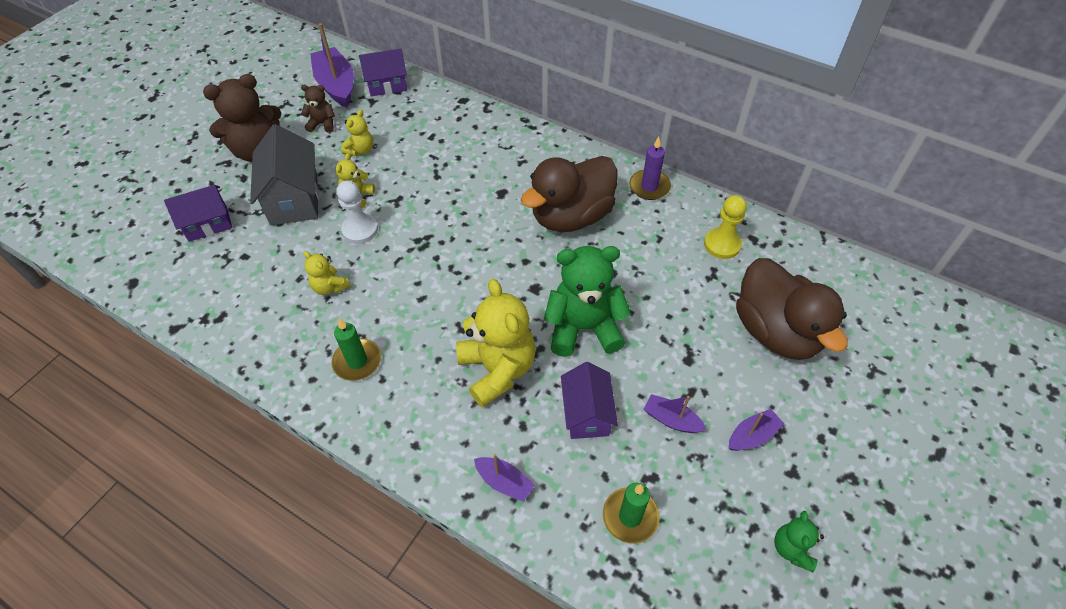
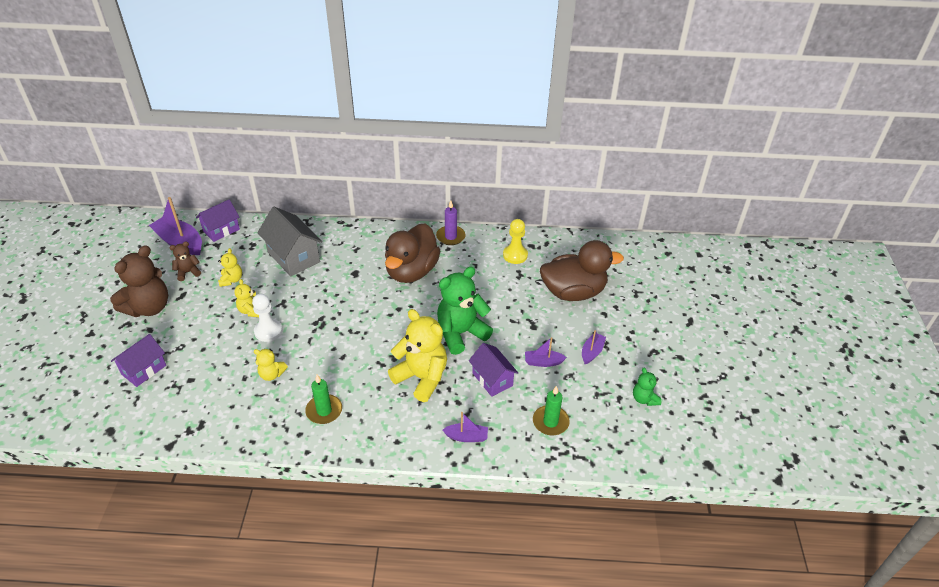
camera: 30 degrees left, 10 degrees down
(294, 199) = (202, 329): grey house -> grey house (293, 257)
(776, 331) = (573, 292): brown duck -> brown duck turned 45 degrees counterclockwise

